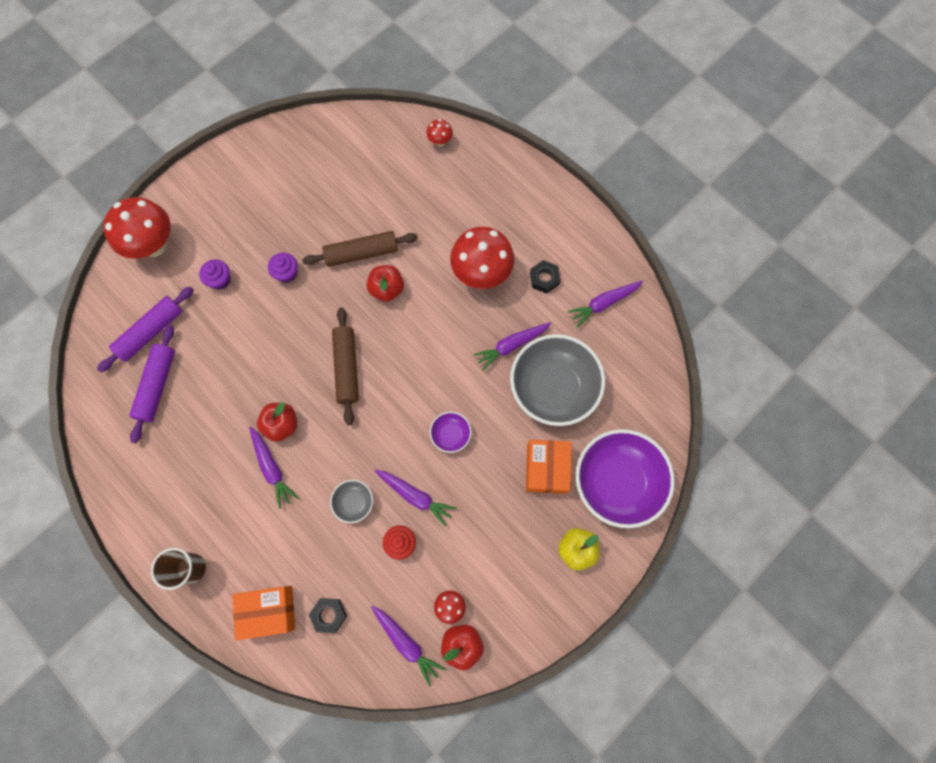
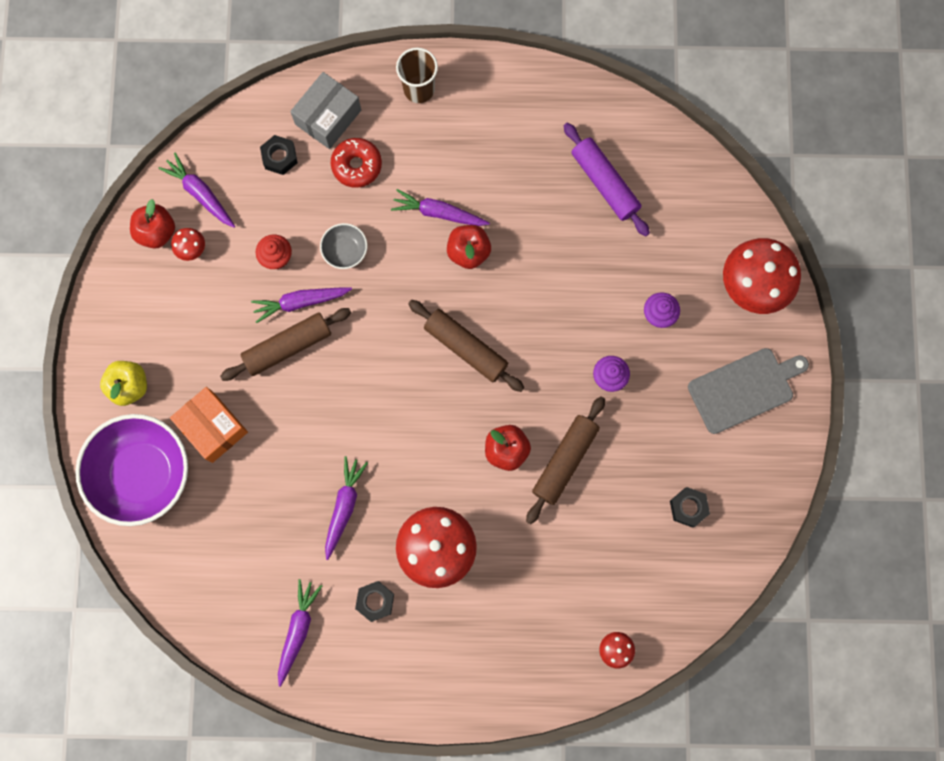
camera: 135 degrees right, 5 degrees up
(151, 332) = (662, 217): purple rolling pin -> none
(225, 199) = (744, 389): none -> grey cutting board
(269, 611) = (328, 117): orange box -> grey box
(287, 555) = (357, 165): none -> red donut
(324, 170) = (688, 507): none -> black nut
(406, 643) = (200, 193): purple carrot -> purple carrot turned 45 degrees clockwise
(450, 435) = (321, 378): purple bowl -> none
(451, 475) = (288, 346): none -> brown rolling pin
(553, 388) = (271, 503): grey bowl -> none

